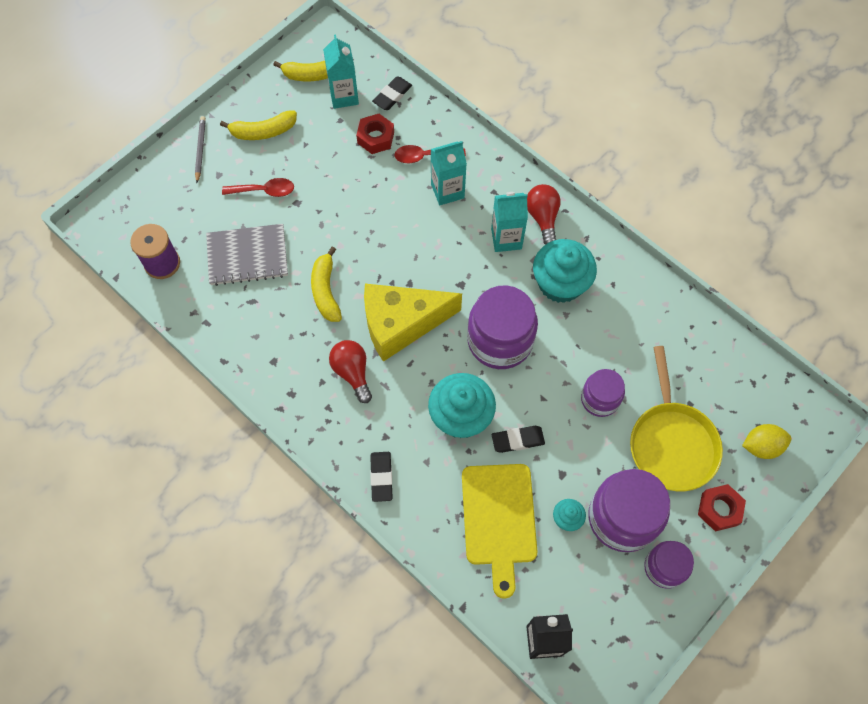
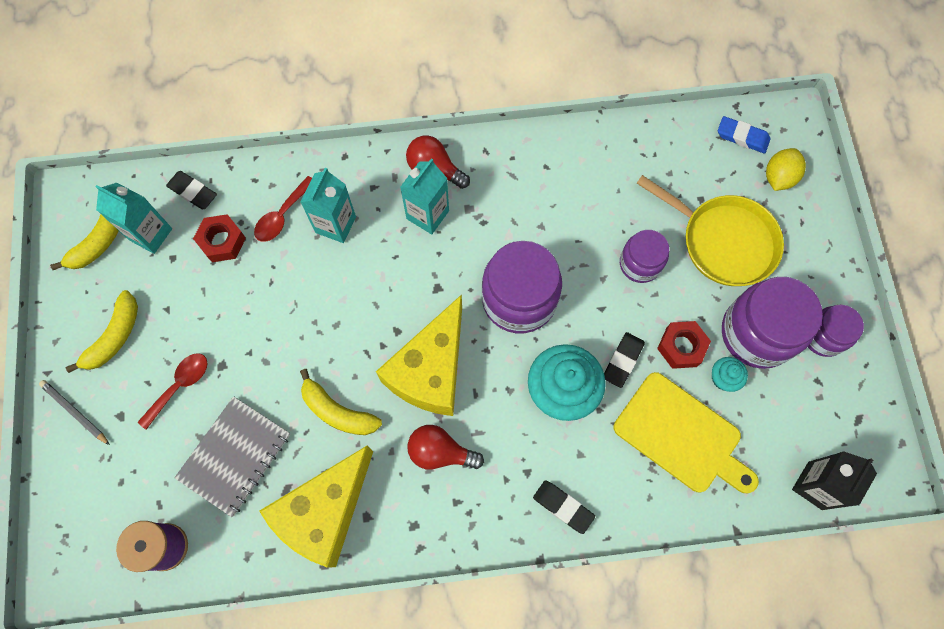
camera: 50 degrees left, 5 degrees up
(256, 335) = (325, 512): none -> yellow cheese
(392, 95) = (192, 192): black eraser -> black eraser turned 45 degrees counterclockwise
(560, 283) = (508, 206): turquoise cupcake -> none
(719, 509) = (806, 253): red nut -> red nut (681, 347)
(768, 397) = (742, 137): none -> blue eraser

